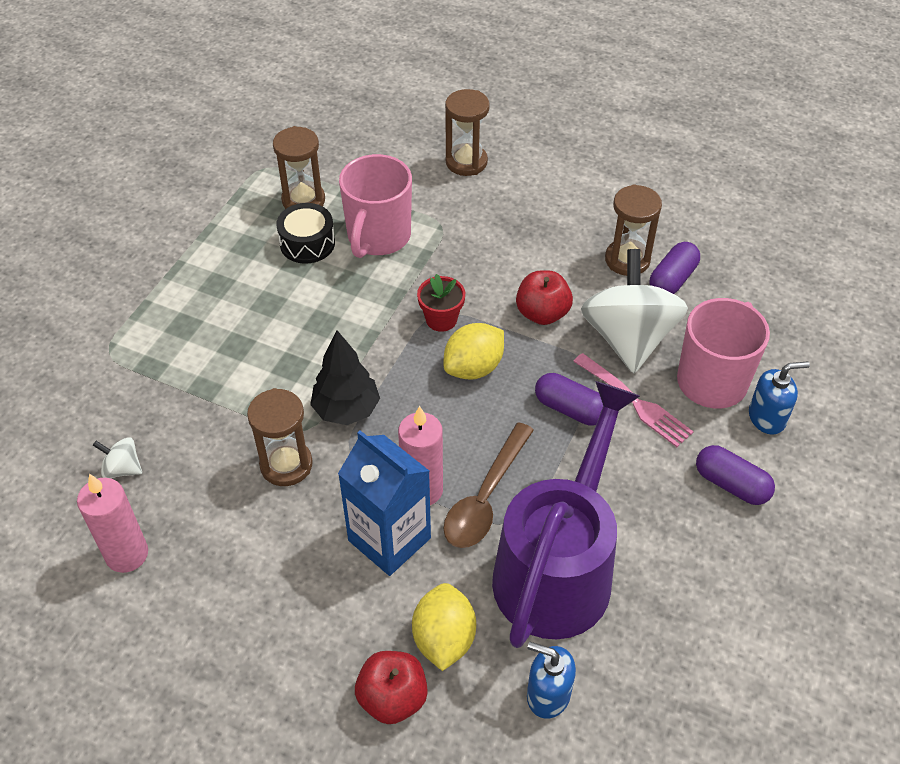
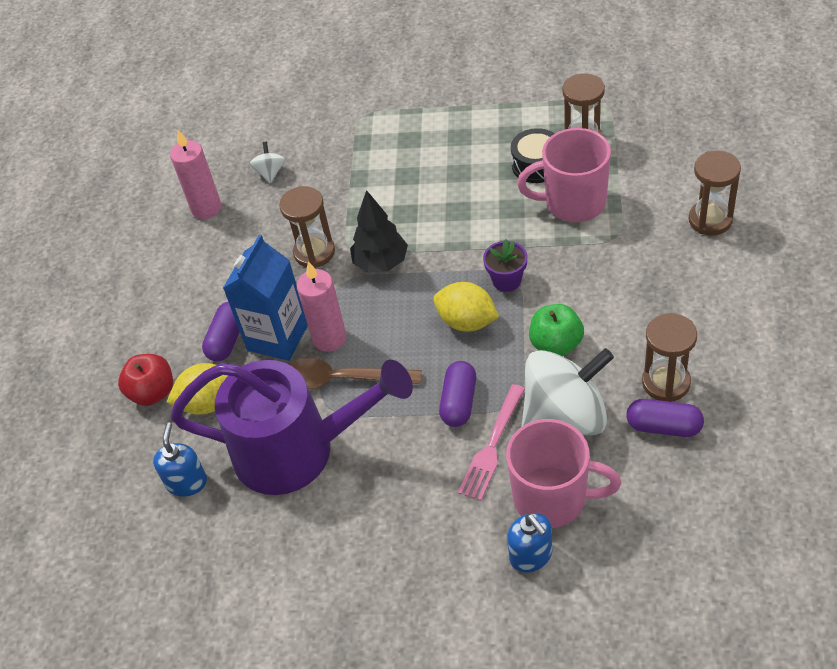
camera: 75 degrees right, 0 degrees up
(441, 319) = (506, 280): red flower pot -> purple flower pot
(542, 313) = (556, 344): red apple -> green apple
(731, 484) = (438, 547): purple capsule -> purple capsule (227, 340)

